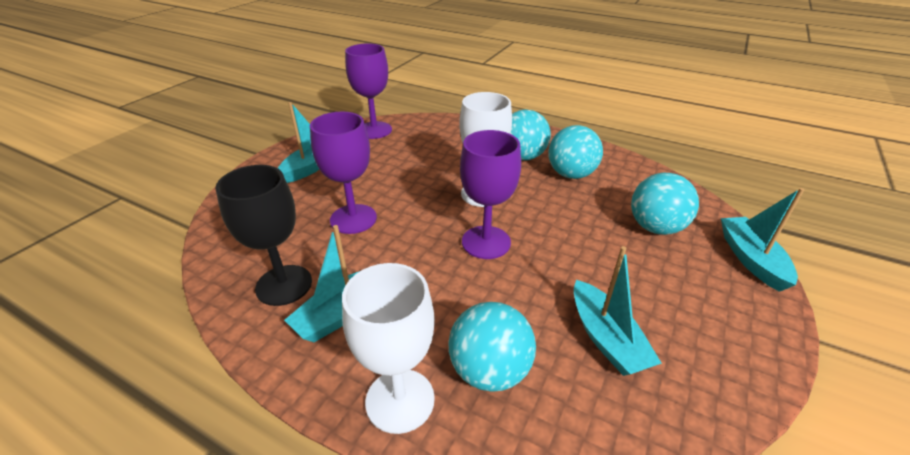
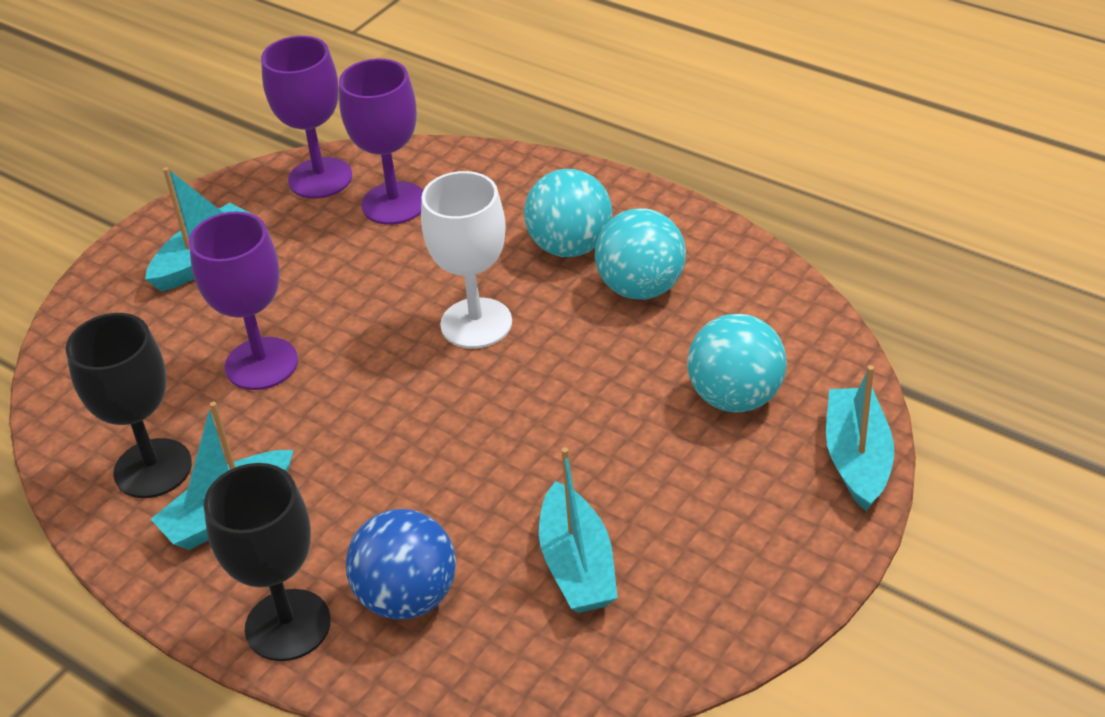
camera: 10 degrees right, 5 degrees up
(400, 400) = (288, 625): white goblet -> black goblet
(486, 242) = (456, 413): purple goblet -> purple goblet (394, 203)
(489, 370) = (407, 597): turquoise ball -> blue ball

